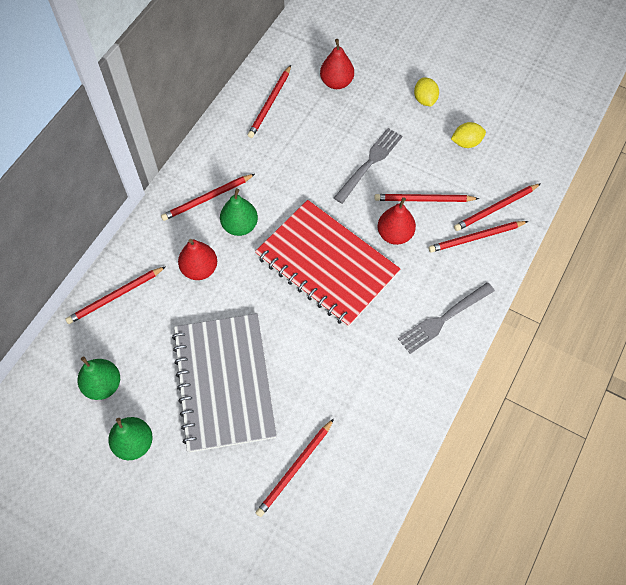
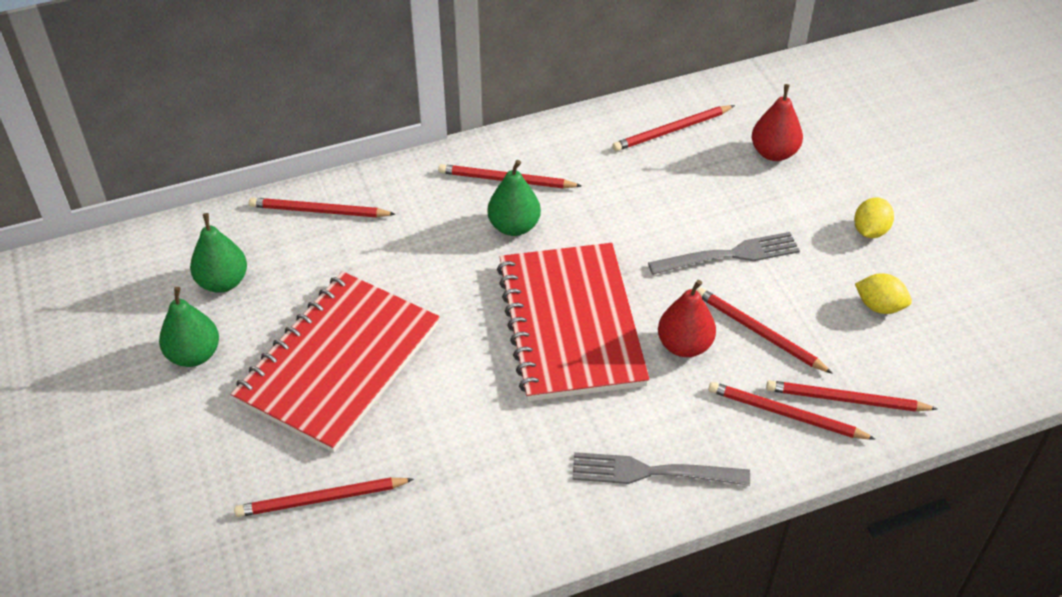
camera: 40 degrees right, 15 degrees down
(199, 269) = (428, 240): red pear -> none
(224, 383) = (338, 363): grey notebook -> red notebook

